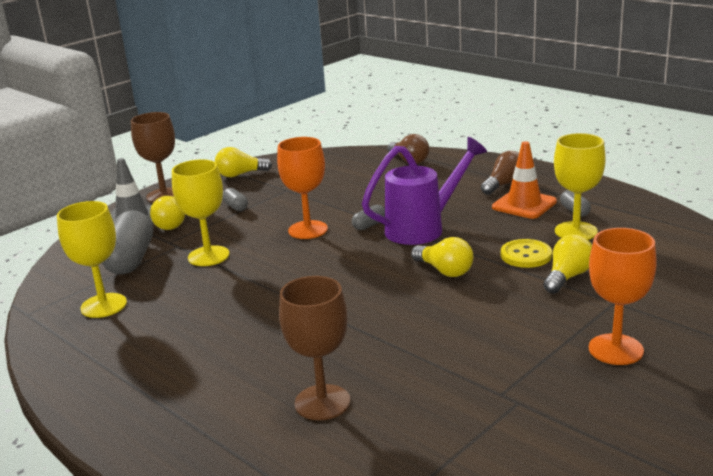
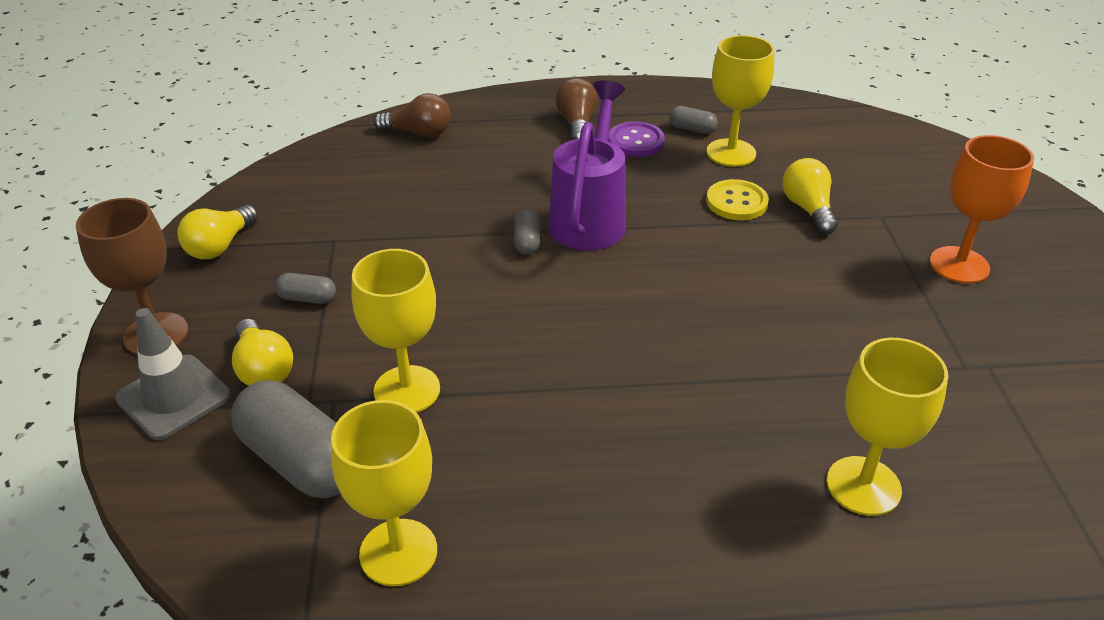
camera: 50 degrees left, 15 degrees up
(308, 230) = (466, 284): orange goblet -> none
(322, 402) = (863, 486): brown goblet -> yellow goblet
(445, 271) = (700, 259): yellow light bulb -> none
(524, 204) = (636, 141): orange traffic cone -> purple button

